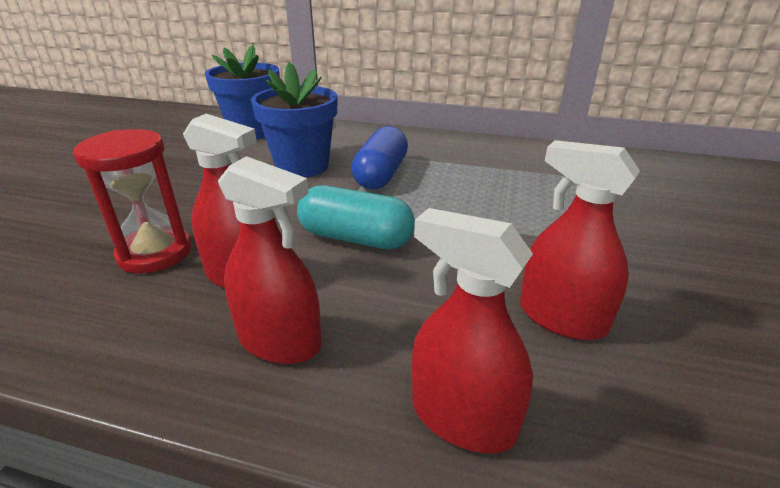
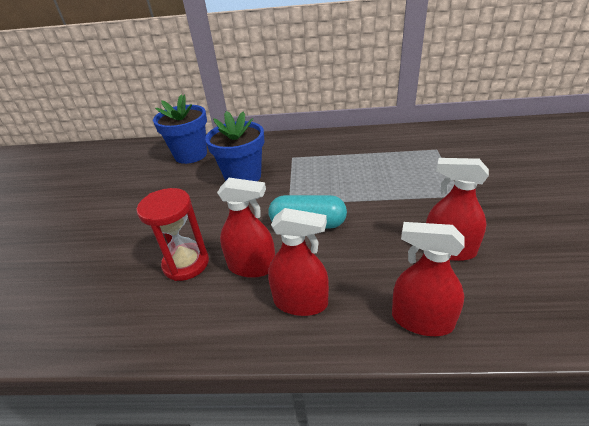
camera: 10 degrees left, 5 degrees up
(381, 175) = (299, 173): blue capsule -> none

